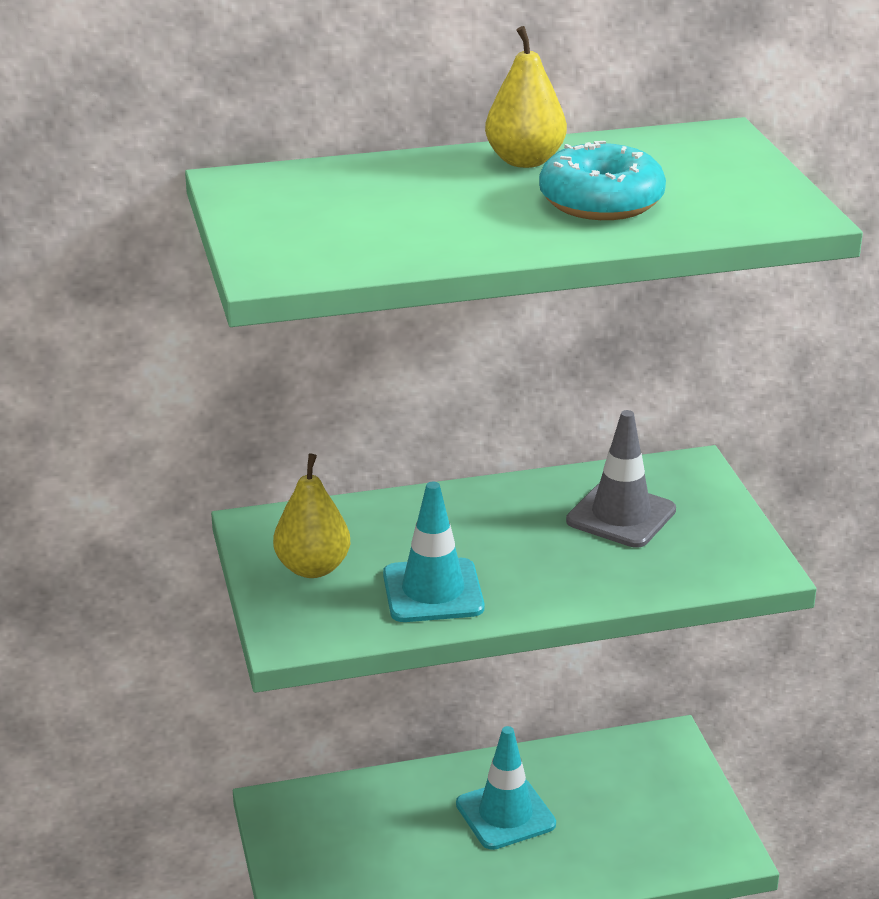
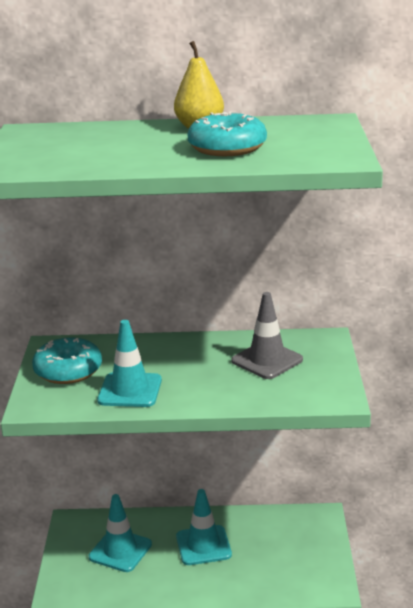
camera: 15 degrees right, 5 degrees down
(313, 568) = (68, 371): yellow pear -> turquoise donut
(376, 842) = (120, 551): none -> turquoise traffic cone

